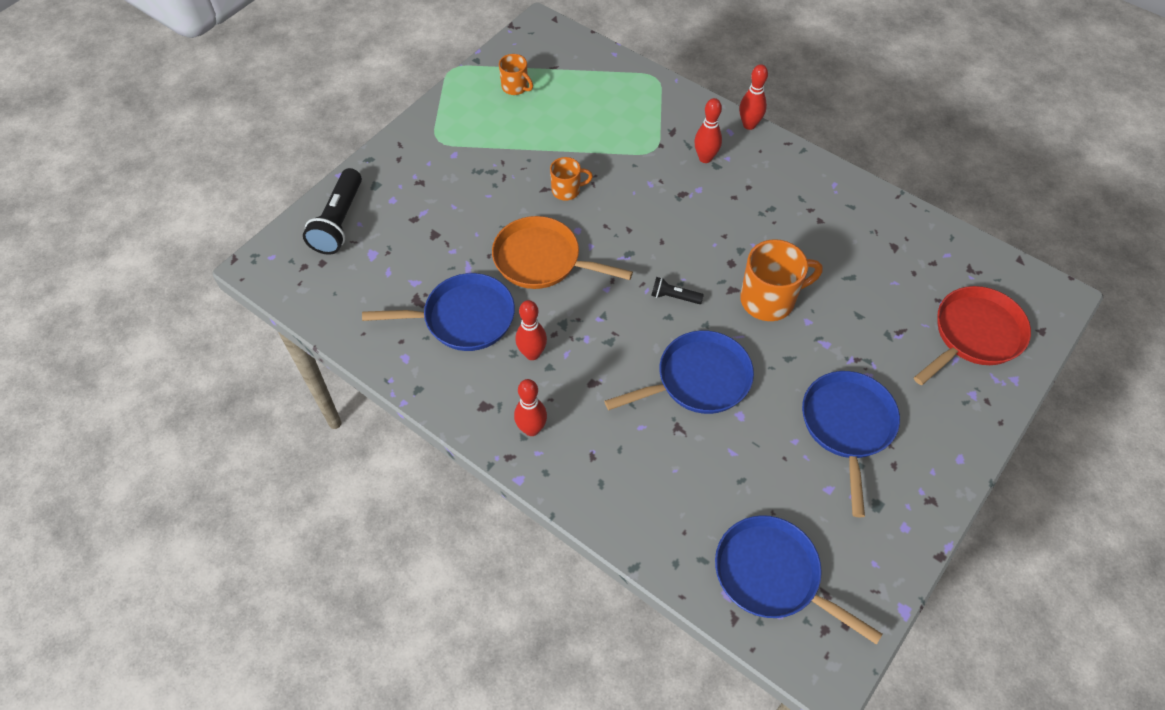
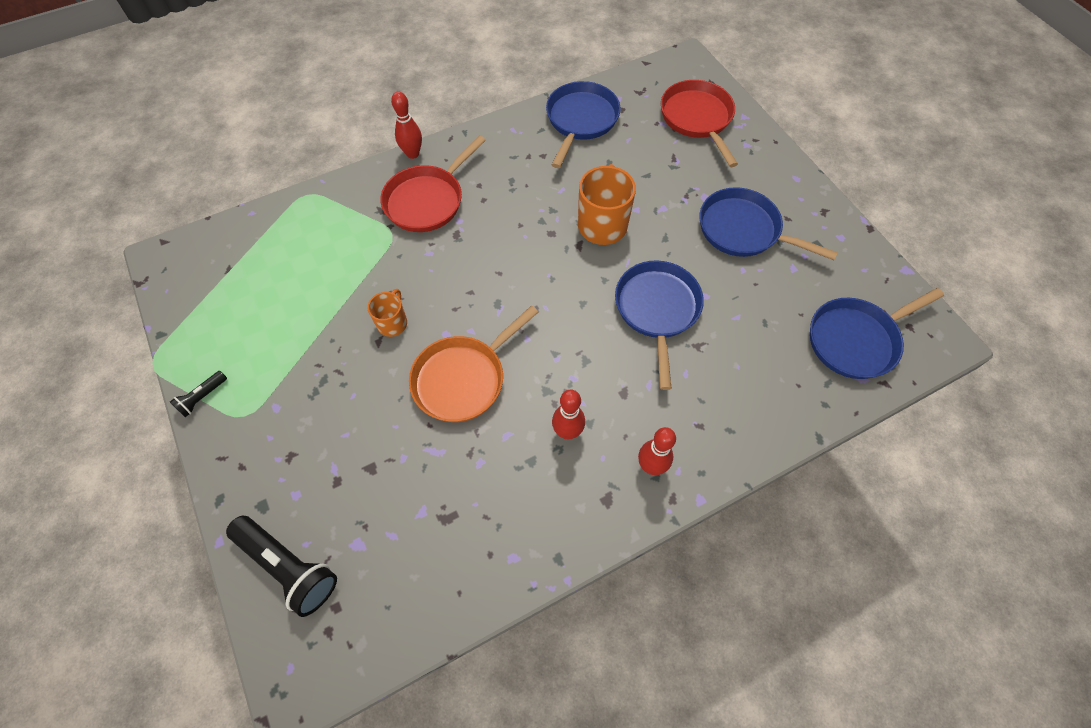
camera: 65 degrees left, 5 degrees up
(463, 318) = (493, 480): blue pan -> blue pan (580, 120)
(515, 87) = (227, 313): orange mug -> none
(674, 297) = (564, 290): black flashlight -> black flashlight (202, 397)
(705, 158) = (427, 200): red bowling pin -> red pan

